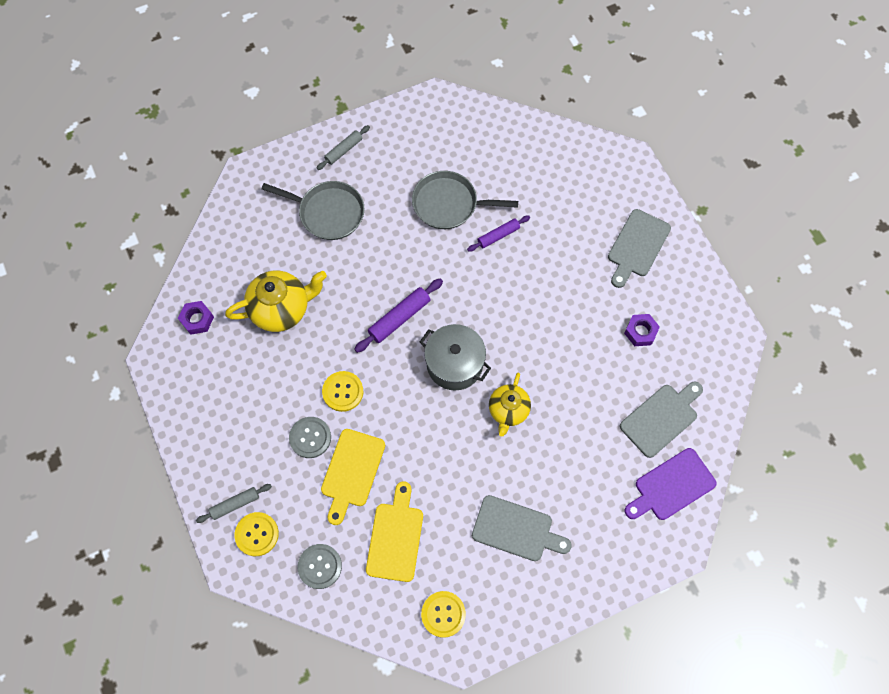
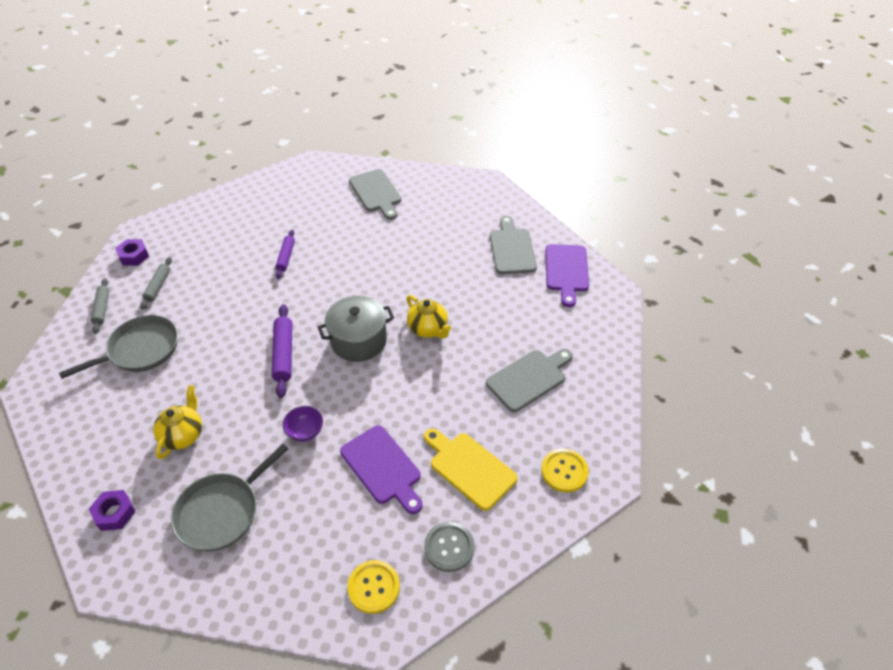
camera: 55 degrees left, 20 degrees down
(235, 504) = (327, 590): grey rolling pin -> grey rolling pin (158, 286)
(281, 309) = (183, 435): yellow teapot -> yellow teapot, size x0.65
(310, 437) = (322, 483): grey button -> none
(343, 391) = (305, 432): yellow button -> purple bowl
(352, 471) = (383, 467): yellow cutting board -> purple cutting board
(448, 204) = (227, 271): grey pan -> grey pan (221, 512)
(640, 332) = (439, 225): purple nut -> purple nut (134, 256)

